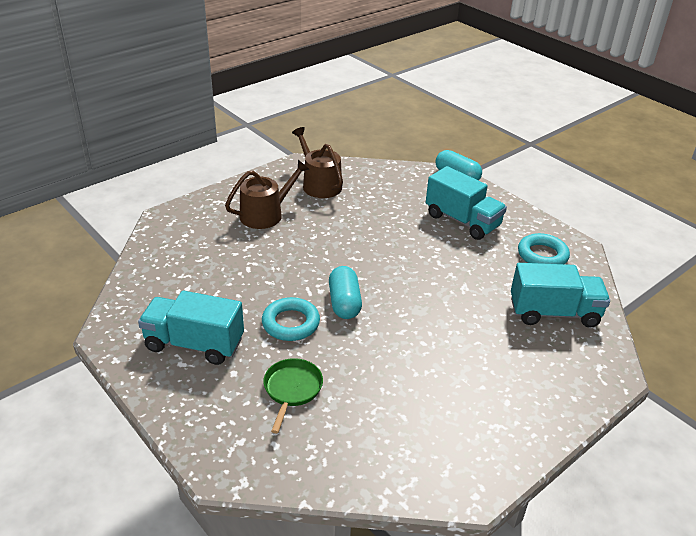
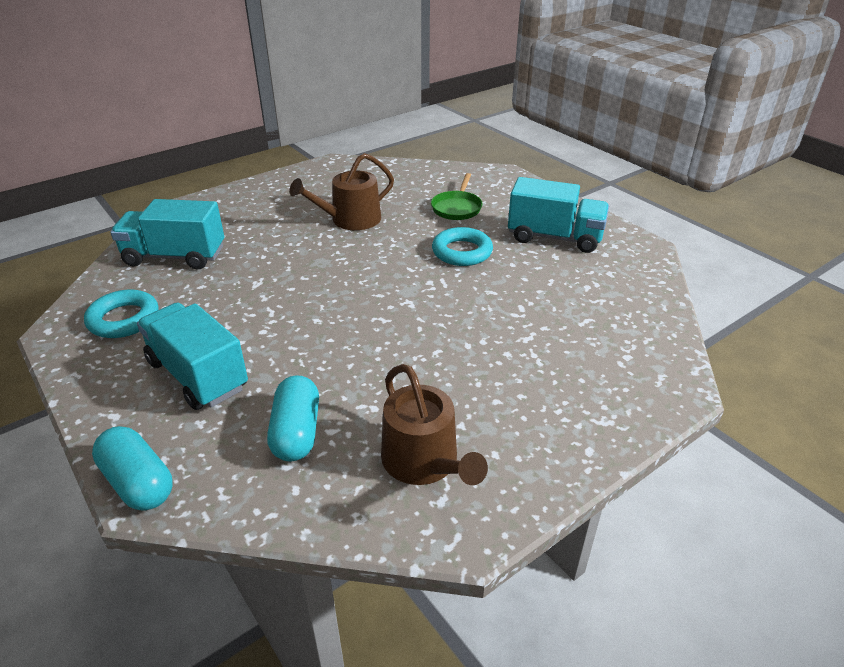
camera: 175 degrees left, 0 degrees up
(266, 214) = (515, 391): brown watering can -> brown watering can (350, 220)
(344, 303) = (403, 269): turquoise capsule -> turquoise capsule (296, 432)

